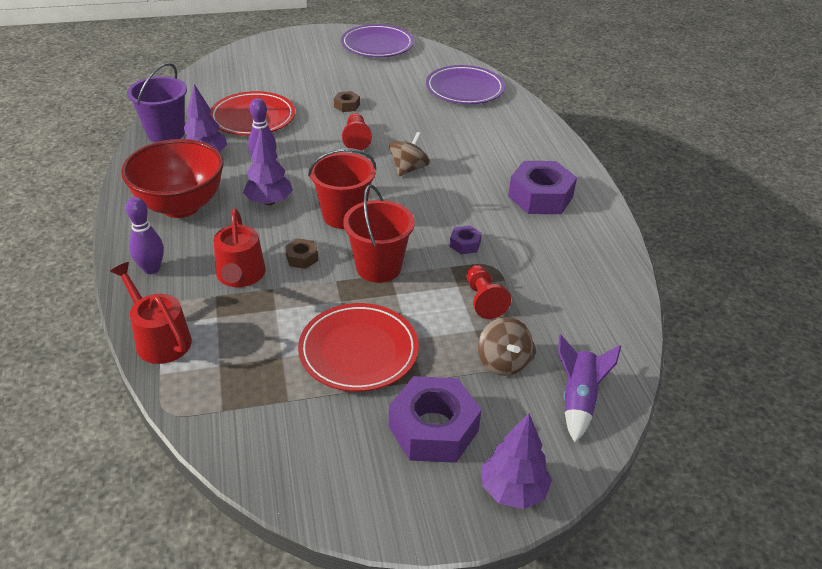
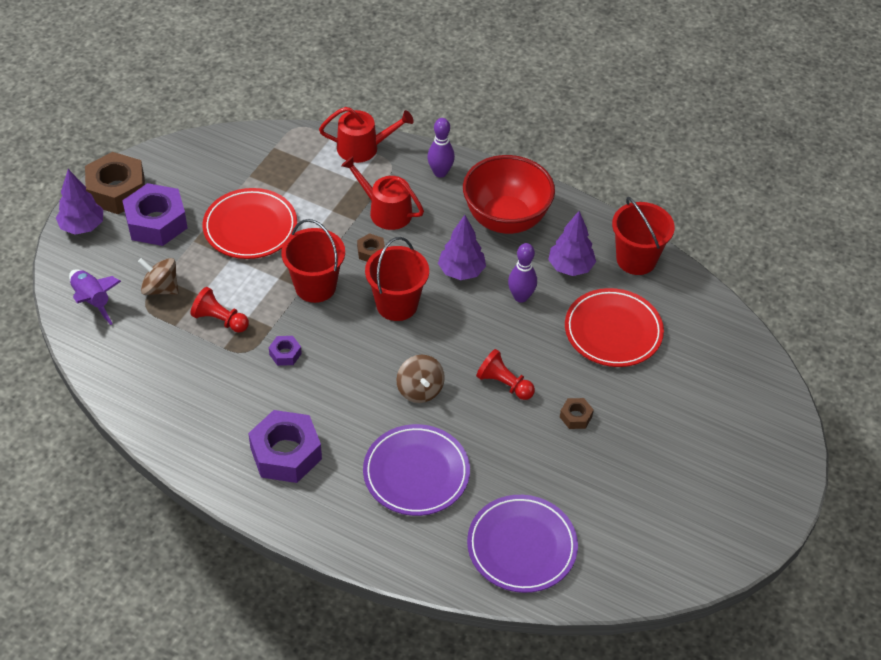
camera: 130 degrees right, 10 degrees up
(165, 133) = (636, 259): purple bucket -> red bucket
(377, 45) = (701, 538): purple plate -> purple plate (416, 473)
(431, 503) = (117, 191): none -> brown nut

